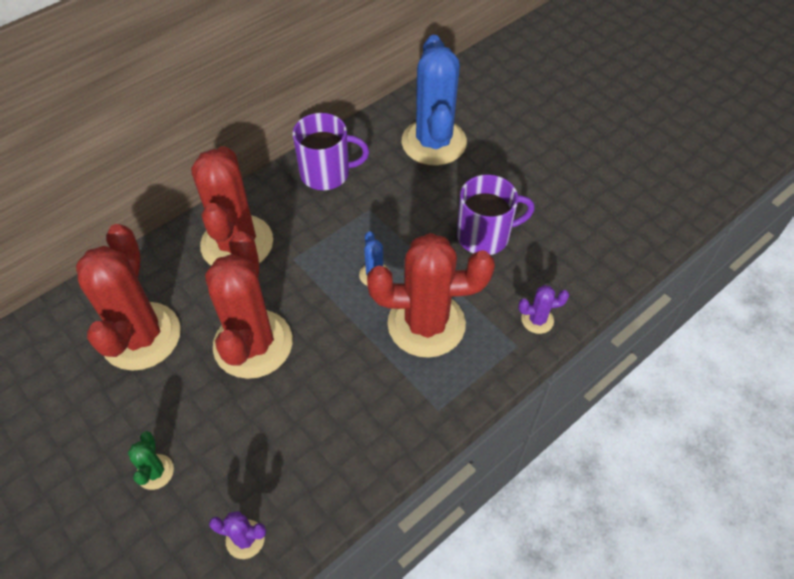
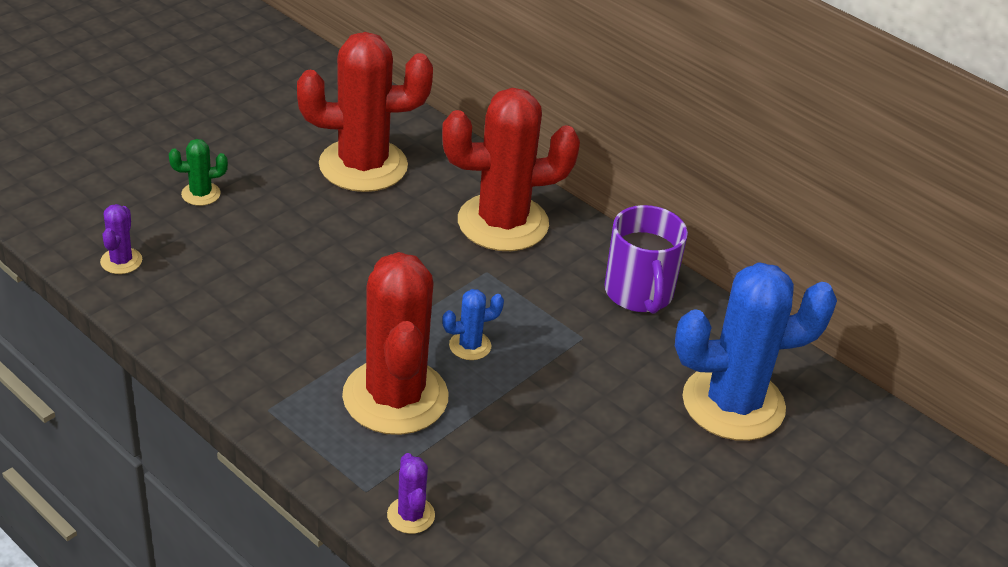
camera: 80 degrees right, 15 degrees down
(253, 344) = (357, 248): red cactus -> none
(484, 236) = (557, 460): purple mug -> none

